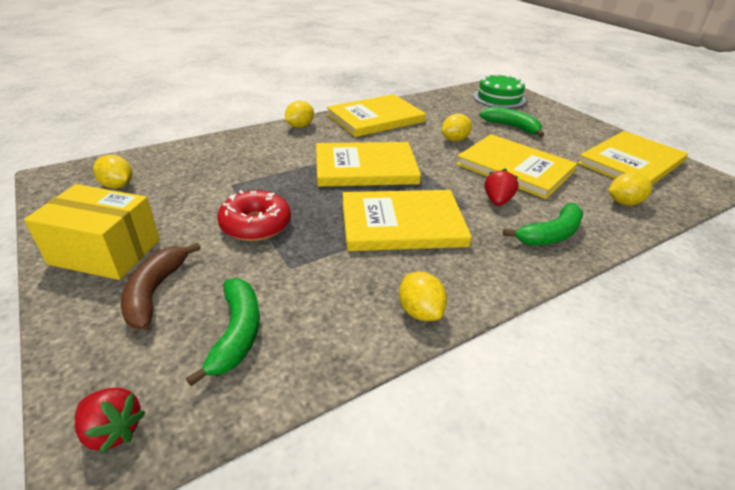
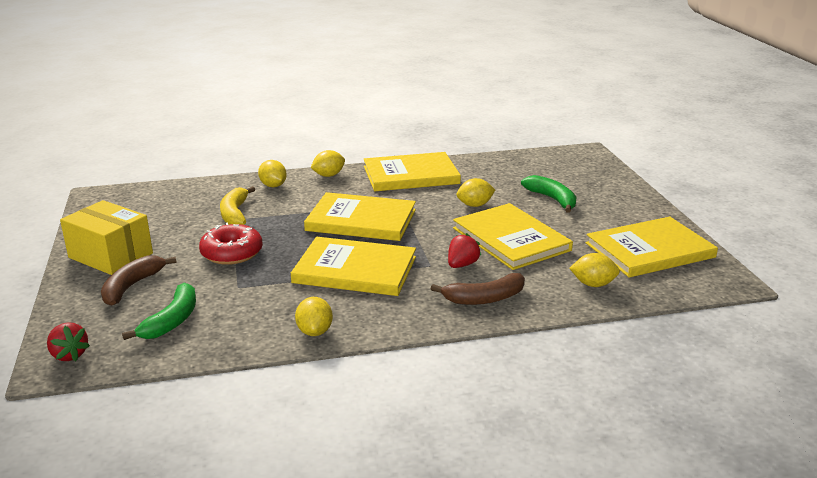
camera: 20 degrees right, 10 degrees down
(117, 186) = (142, 209): yellow lemon -> yellow lemon (273, 186)
(230, 178) = (235, 214): none -> yellow banana
(499, 98) = (571, 167): green cake -> none
(550, 234) = (484, 298): green banana -> brown banana

